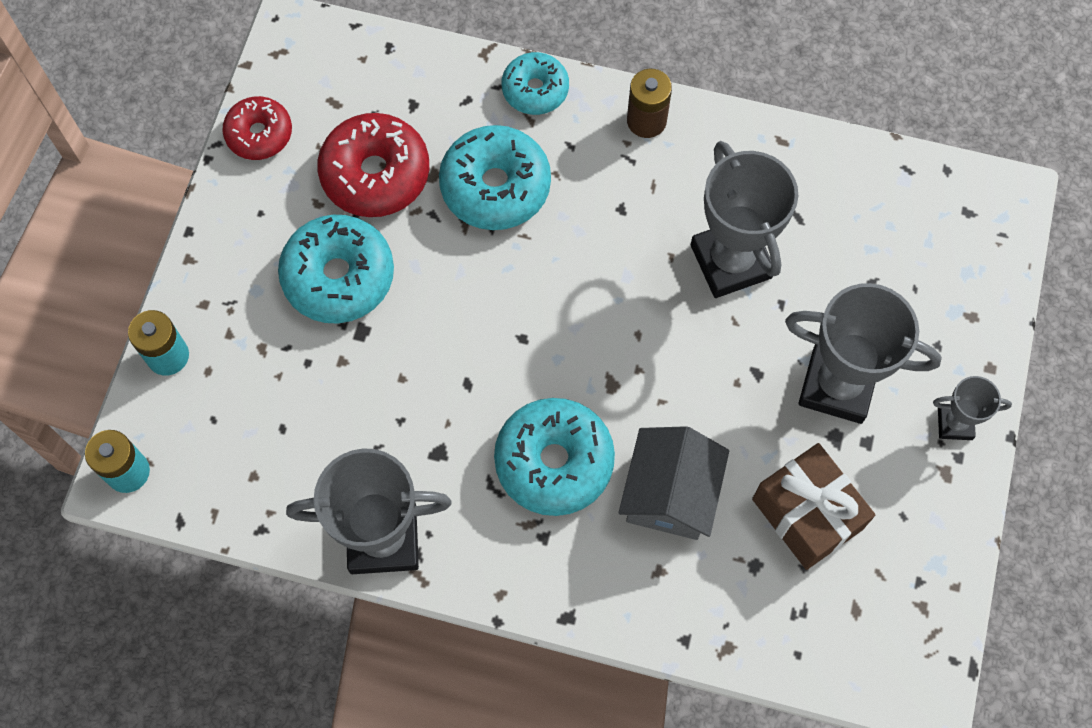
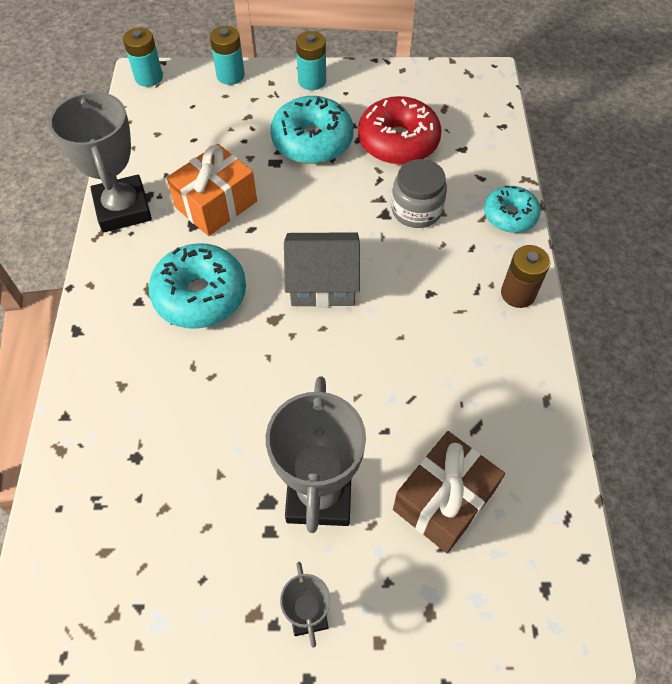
camera: 75 degrees right, 10 degrees down
(221, 250) = (312, 81): none -> turquoise battery
(259, 134) = (403, 78): red donut -> none
(412, 418) = (216, 204): none -> orange gift
(495, 186) = (416, 210): turquoise donut -> grey jar
(670, 493) = (189, 379): grey house -> grey house (322, 282)
(731, 261) = (412, 382): grey trophy -> none
(807, 514) = (189, 491): brown gift -> brown gift (443, 500)

